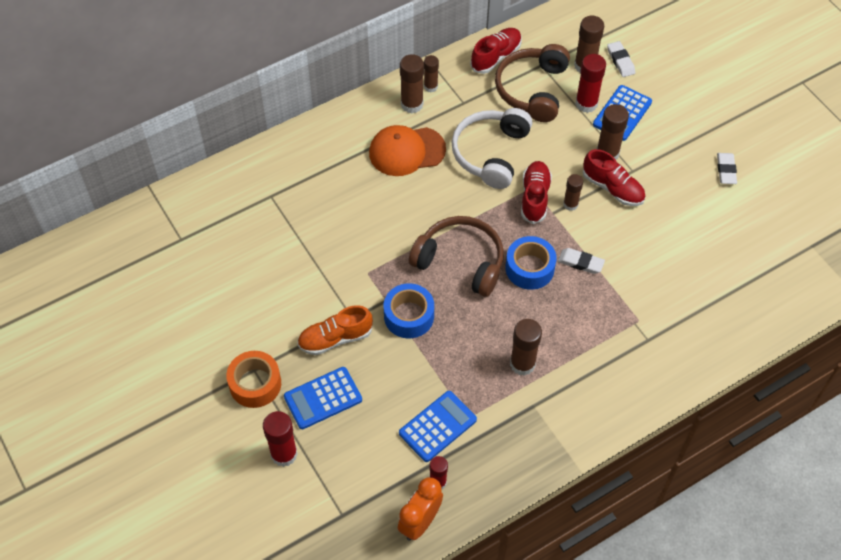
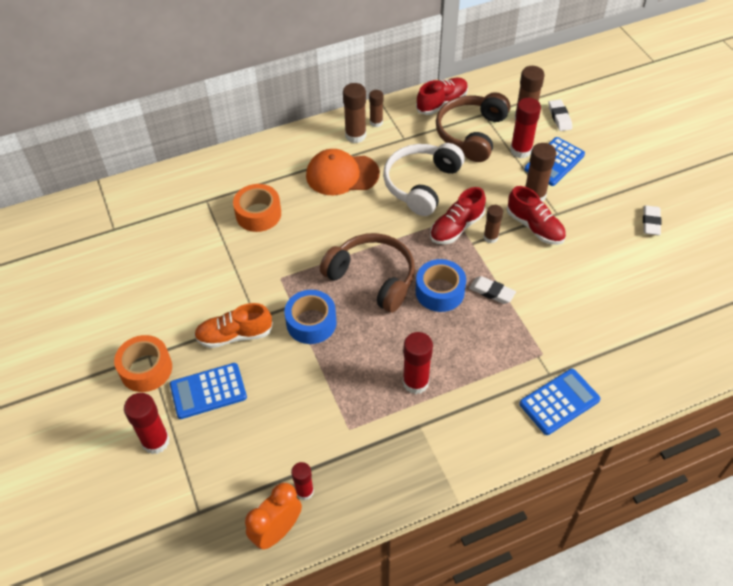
camera: 10 degrees right, 5 degrees down
(329, 205) = (258, 214): none -> orange tape
(437, 426) = (316, 434): blue calculator -> blue calculator (559, 402)
(522, 364) = (415, 382): brown glue stick -> red glue stick
(534, 197) = (456, 227): red shoe -> red shoe turned 150 degrees counterclockwise

